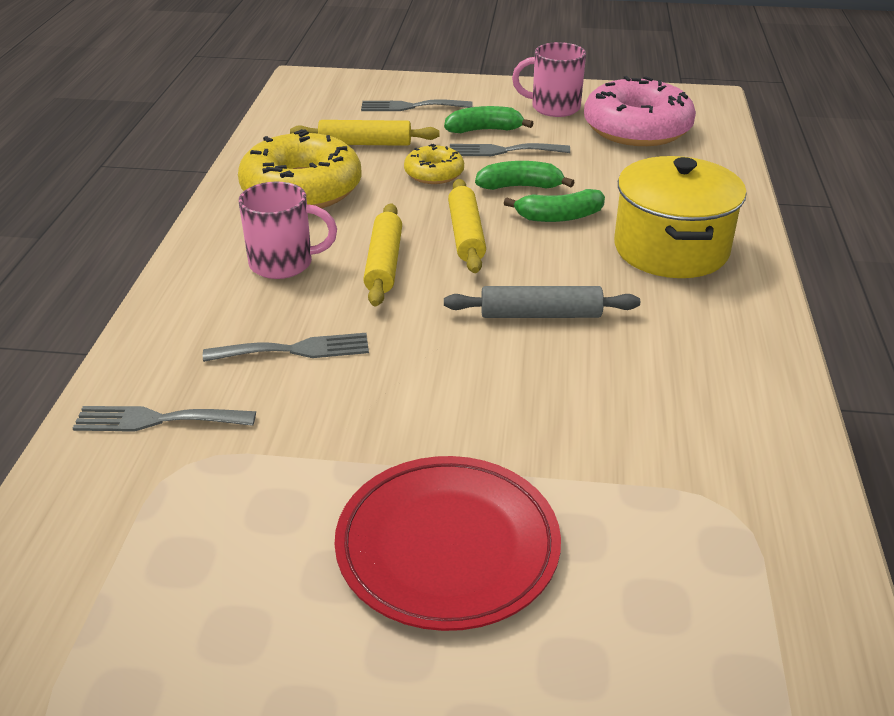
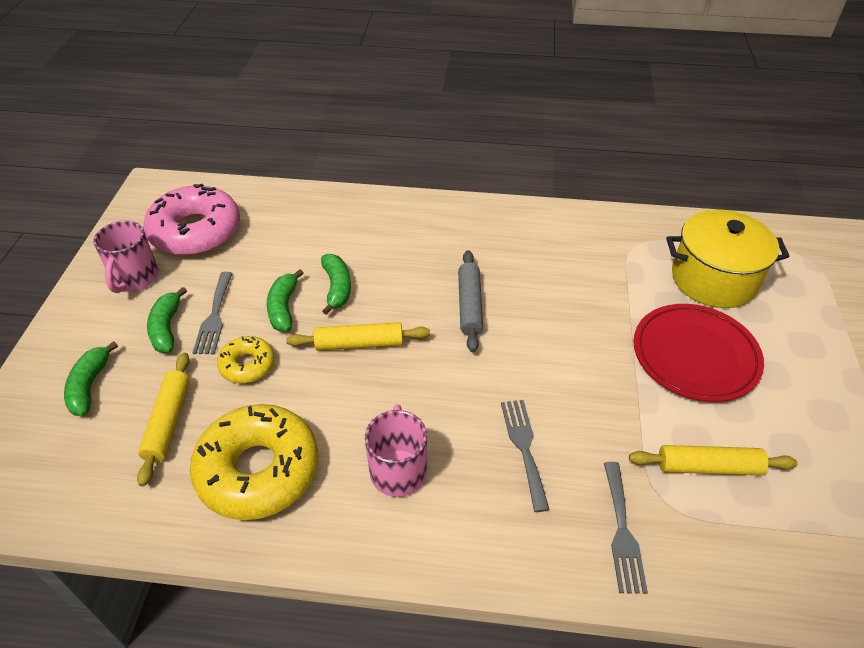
camera: 90 degrees left, 10 degrees up
(384, 263) = (401, 396): yellow rolling pin -> yellow rolling pin (708, 466)
(411, 106) = (90, 386): grey fork -> green banana
(671, 249) = (388, 235): yellow pot -> yellow pot (713, 279)

